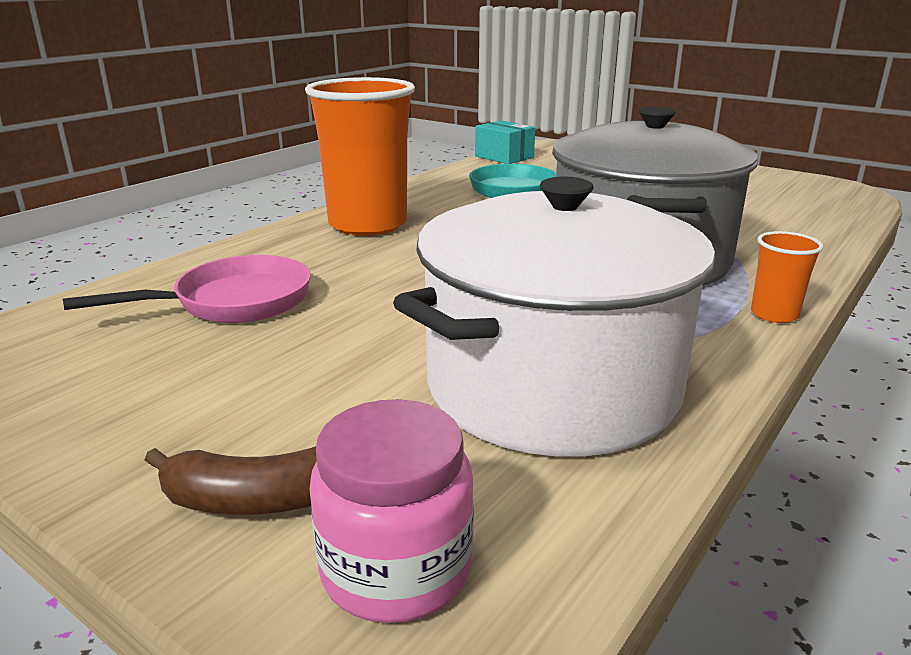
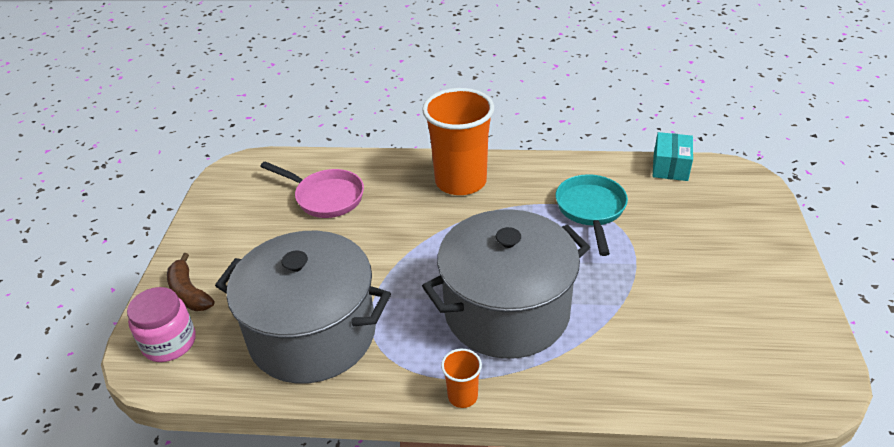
camera: 60 degrees right, 15 degrees up
(552, 386) = (313, 334): white pot -> grey pot

